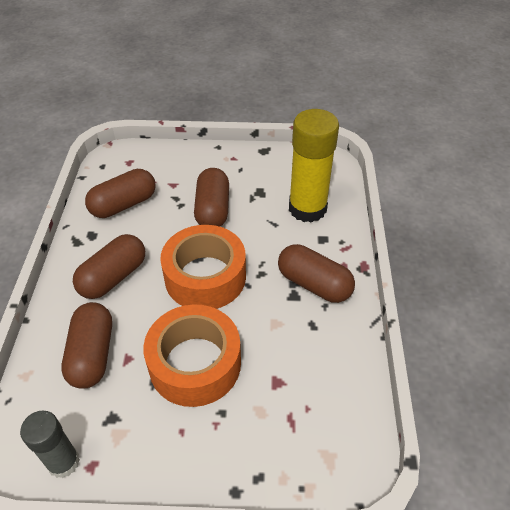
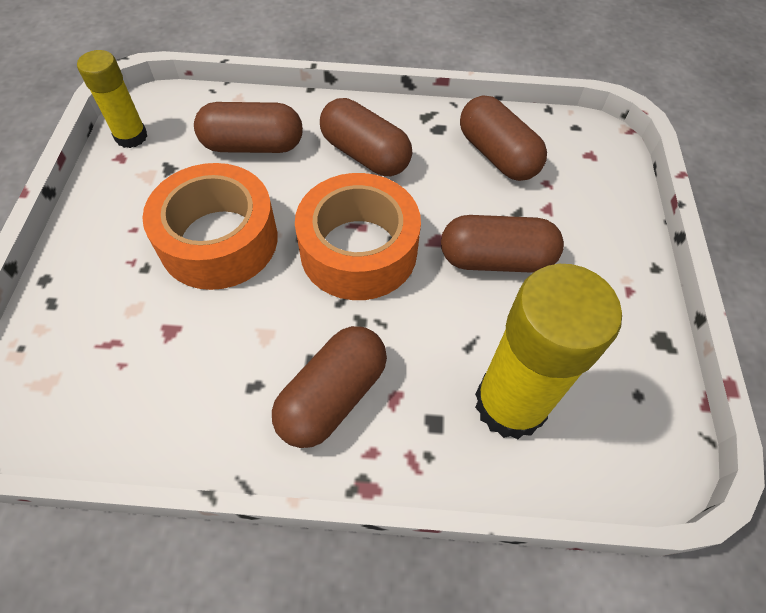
camera: 90 degrees right, 10 degrees up
(63, 462) = (131, 137): grey glue stick -> yellow glue stick

